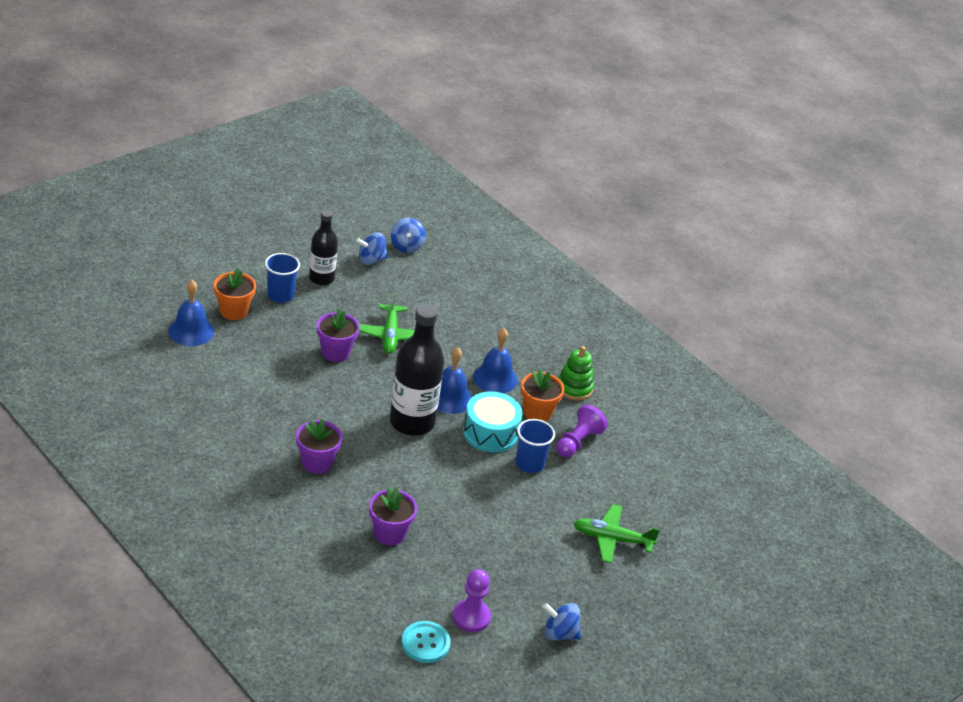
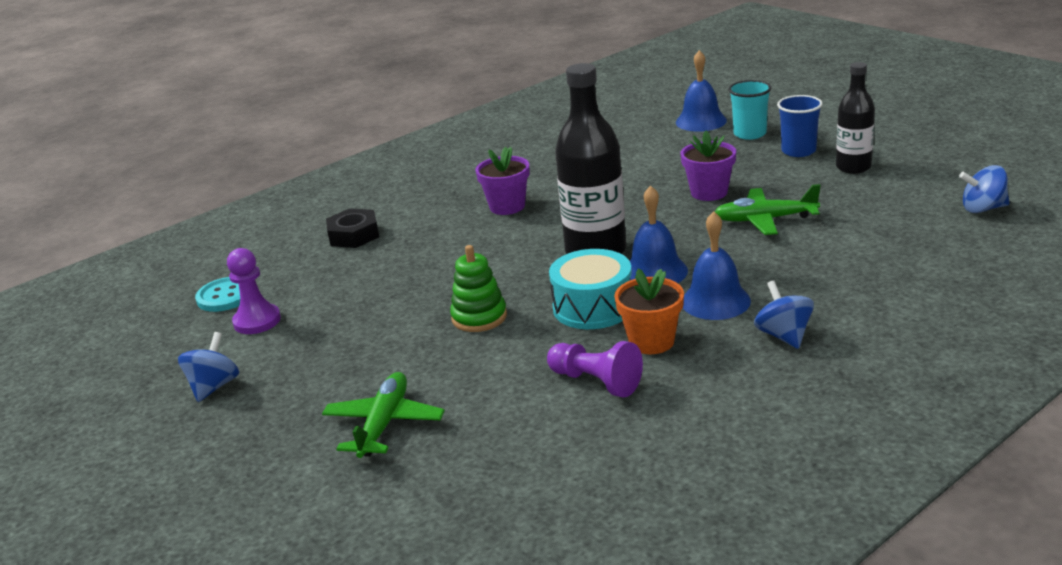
camera: 100 degrees right, 10 degrees down
(234, 311) = (749, 134): orange flower pot -> turquoise cup
(337, 562) = (354, 235): none -> black nut
(371, 260) = (924, 190): blue spinning top -> blue spinning top (784, 336)
(389, 533) = (396, 258): purple flower pot -> none
(529, 464) = (535, 342): blue cup -> none
(574, 388) = (727, 372): green stacking toy -> green stacking toy (479, 317)

